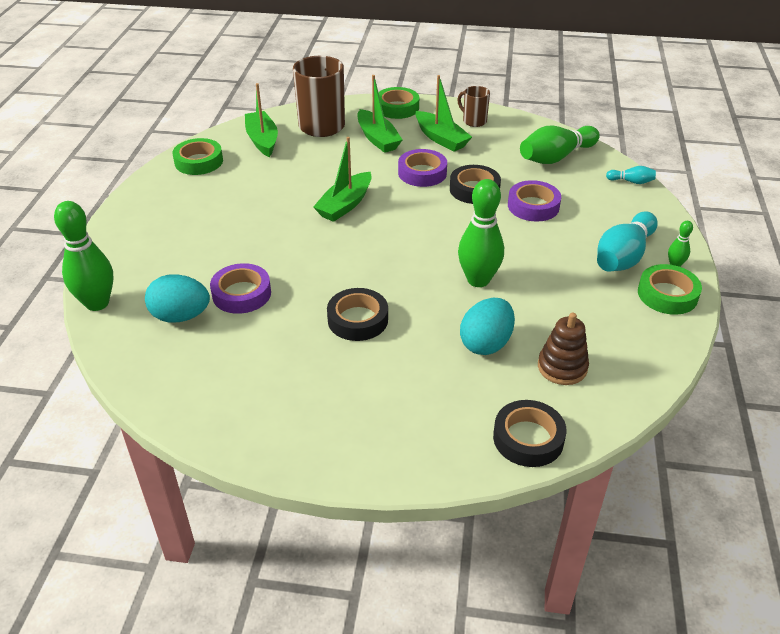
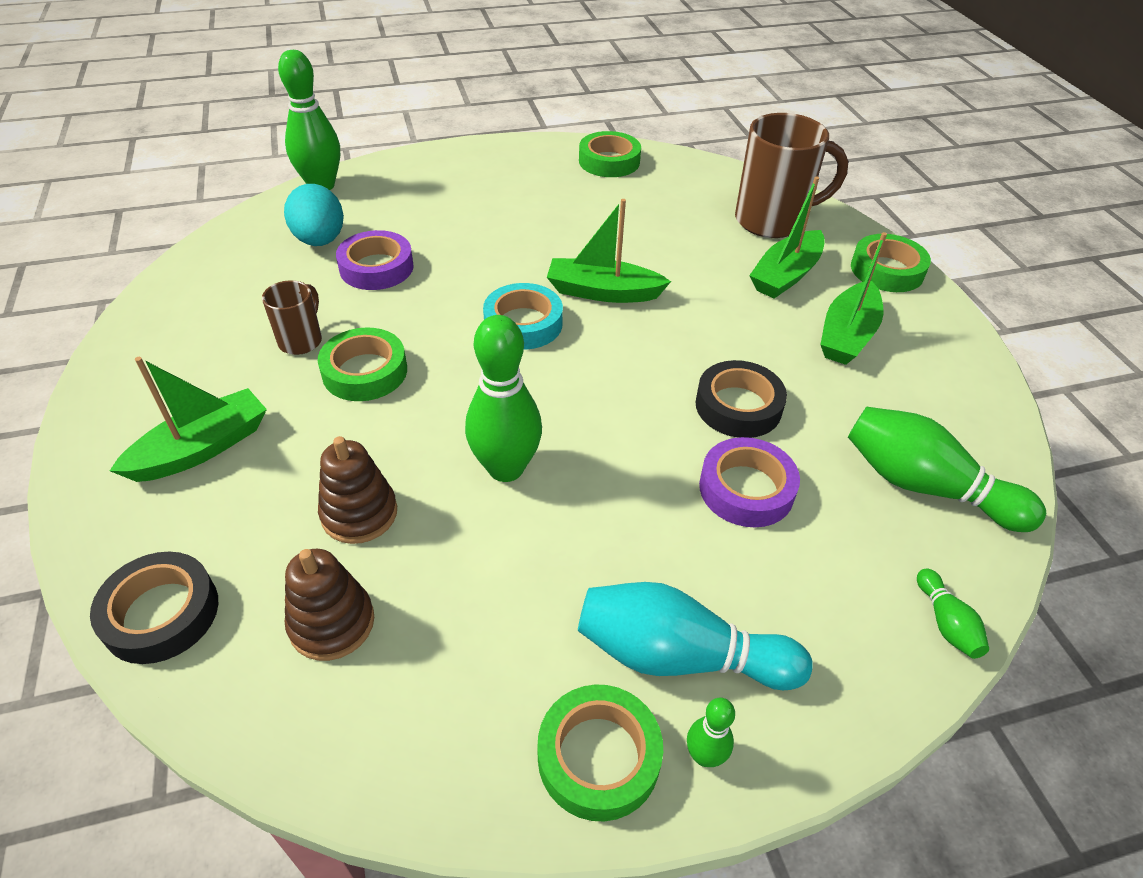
camera: 65 degrees right, 5 degrees up
(262, 140) = (692, 188): green boat -> green boat (202, 448)
(354, 243) = (523, 323): none -> turquoise tape
(357, 320) = (365, 372): black tape -> green tape
(422, 173) = (736, 340): purple tape -> none
(473, 121) = (935, 357): brown mug -> brown mug (301, 340)
(486, 343) = (359, 513): turquoise egg -> brown stacking toy
(631, 181) = (946, 623): turquoise bowling pin -> green bowling pin

